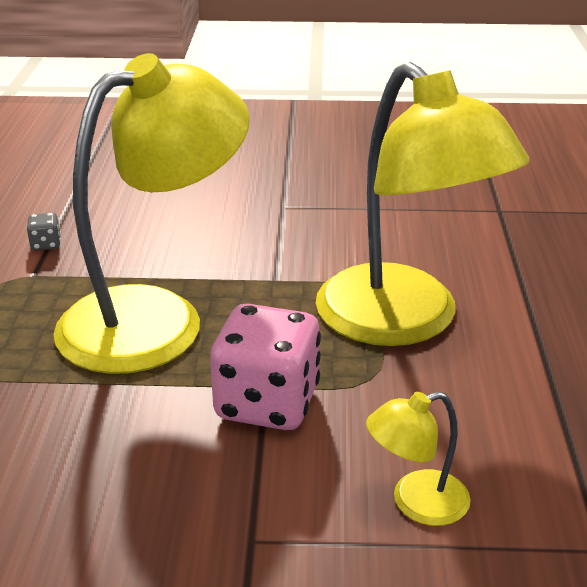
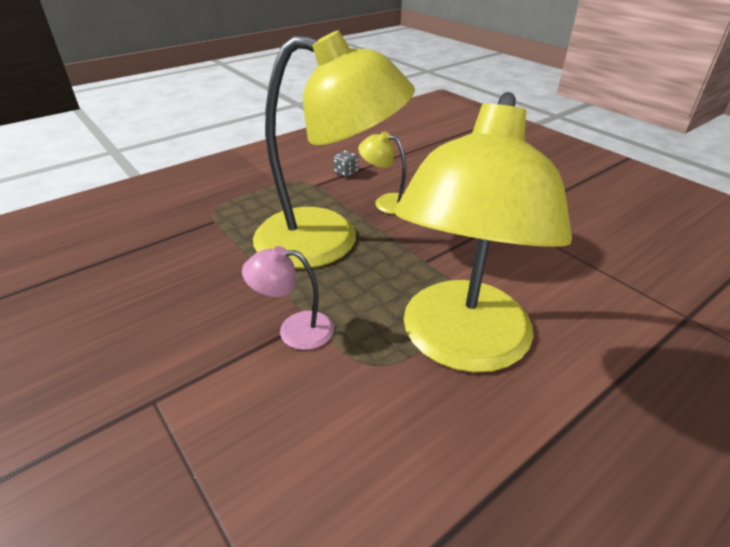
camera: 50 degrees right, 5 degrees up
(267, 403) = (294, 330): pink dice -> pink lamp
(416, 503) = (255, 473): yellow lamp -> yellow lamp (386, 202)

